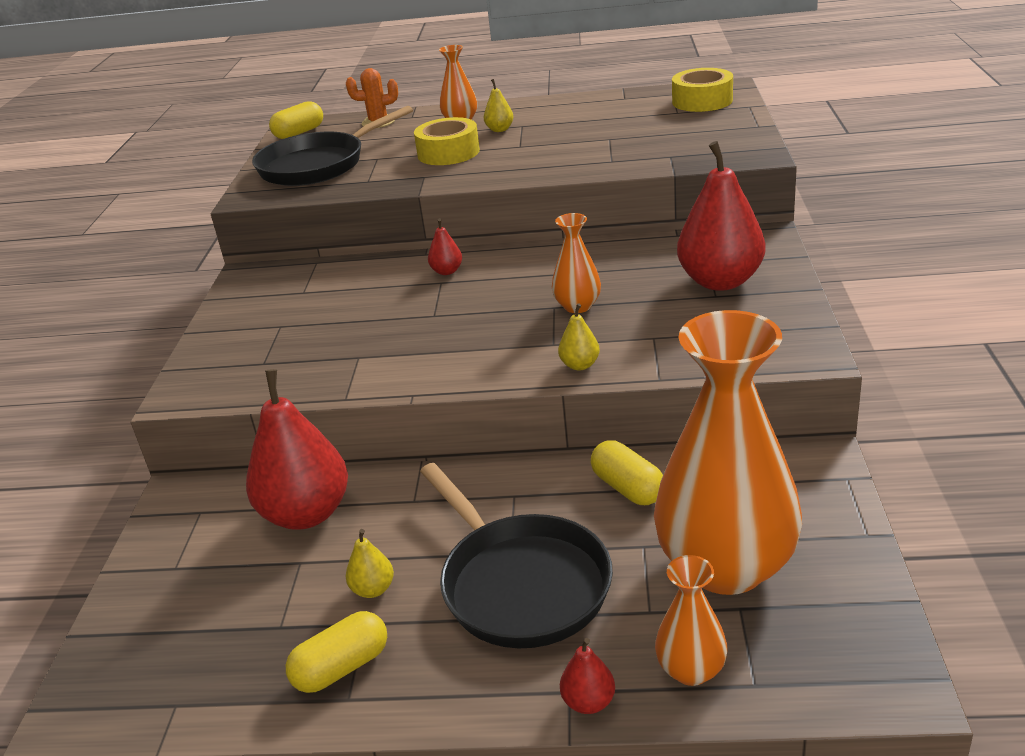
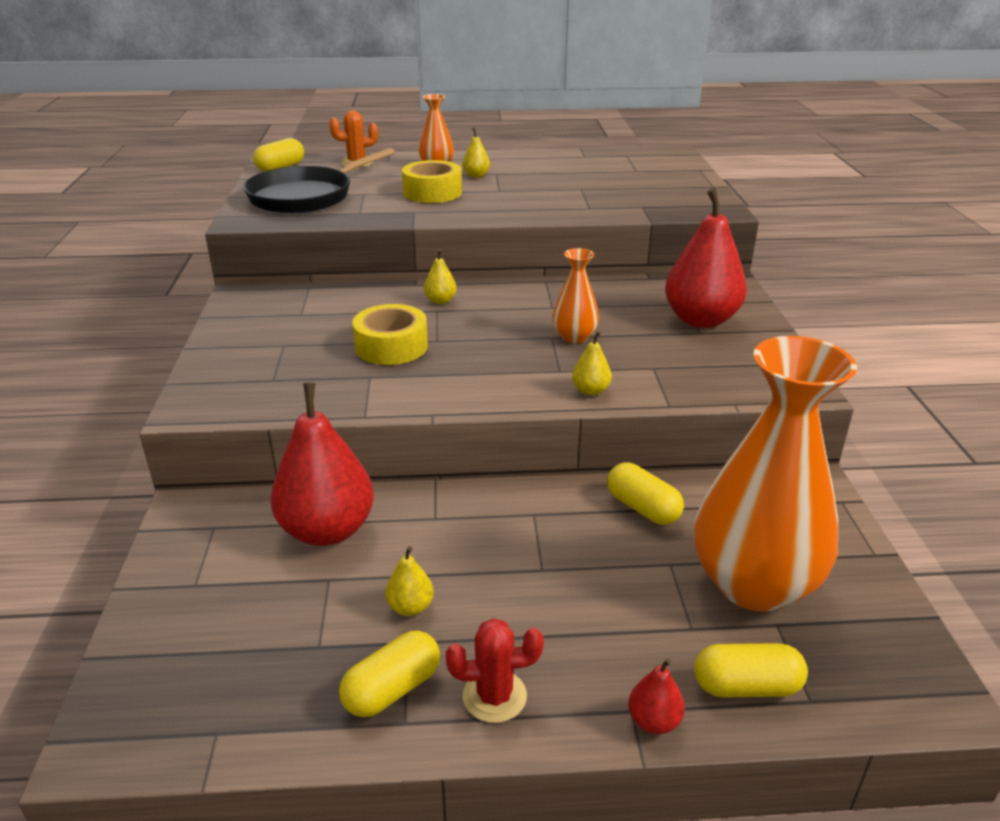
camera: 10 degrees left, 0 degrees up
(437, 676) = (494, 696): none -> red cactus
(447, 271) = (440, 301): red pear -> yellow pear
(520, 583) = (559, 600): black pan -> none
(691, 670) = (746, 686): orange vase -> yellow capsule
(702, 101) = (656, 163): yellow tape -> yellow tape (391, 346)

